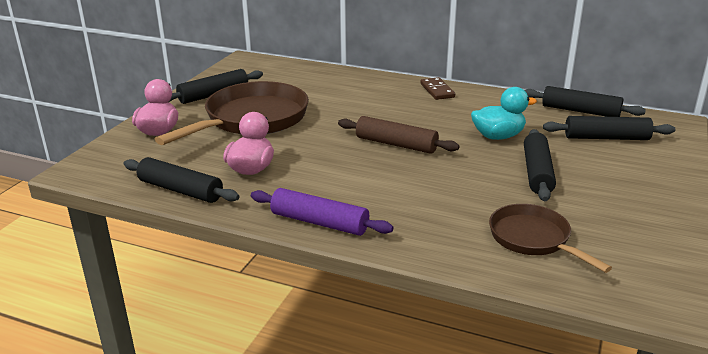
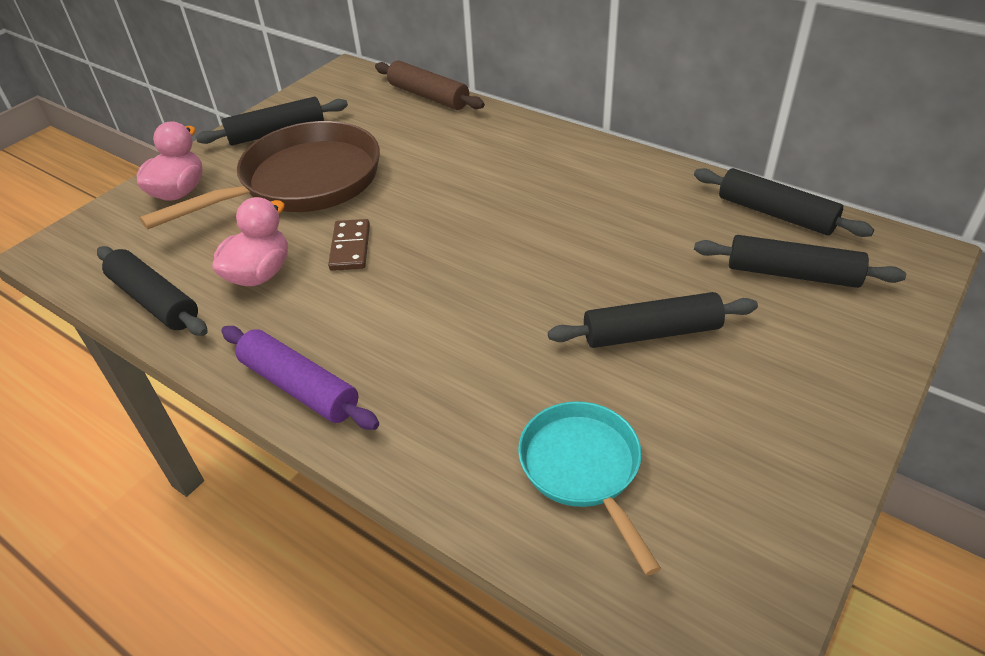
camera: 15 degrees right, 15 degrees up
(396, 144) = (472, 250): brown rolling pin -> brown rolling pin (428, 96)
(437, 90) = (578, 152): brown domino -> brown domino (350, 247)
(498, 136) = (626, 252): turquoise duck -> none
(533, 239) = (583, 469): brown pan -> turquoise pan
(537, 173) = (651, 333): black rolling pin -> black rolling pin turned 60 degrees clockwise

